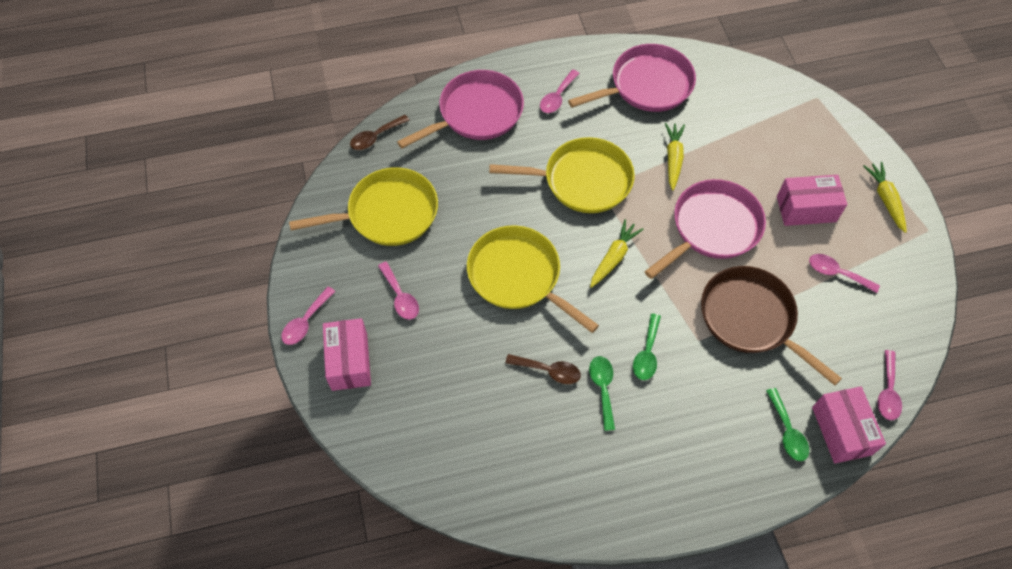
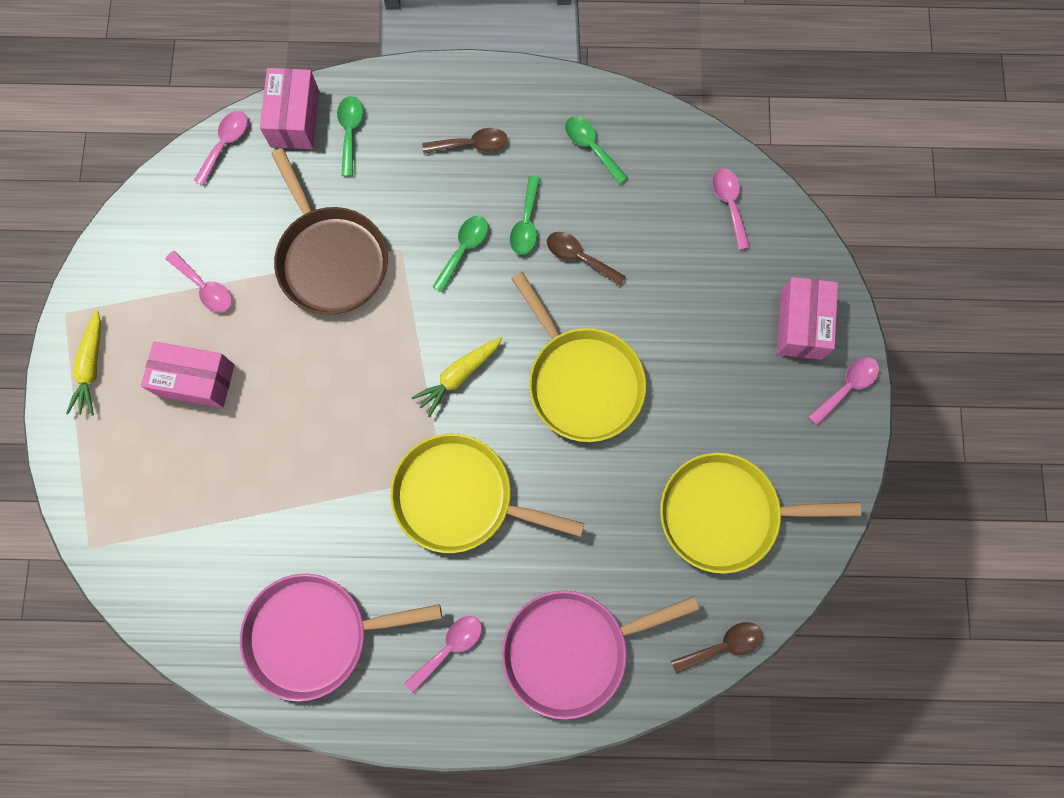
camera: 165 degrees left, 15 degrees up
(400, 297) = (729, 390): pink spoon -> pink spoon (729, 204)
(567, 474) = (591, 147): none -> green spoon
(673, 159) = (329, 499): yellow carrot -> none
(676, 448) = (472, 144): none -> brown spoon
(712, 227) = (322, 384): pink pan -> none

